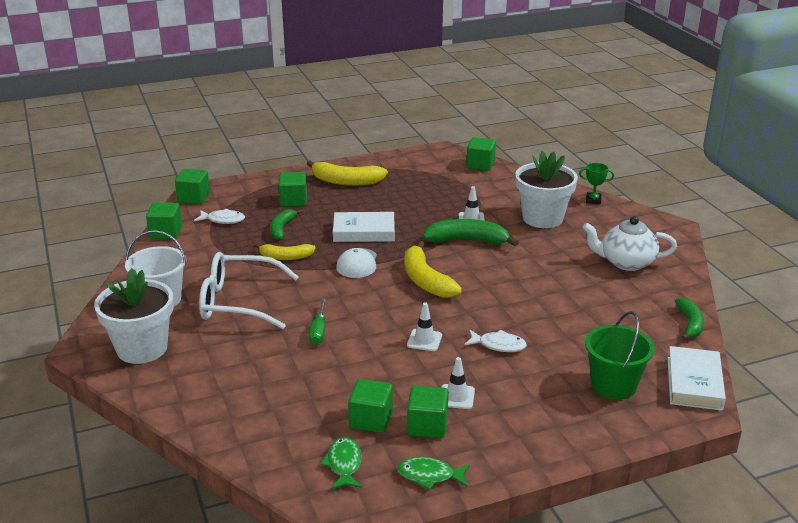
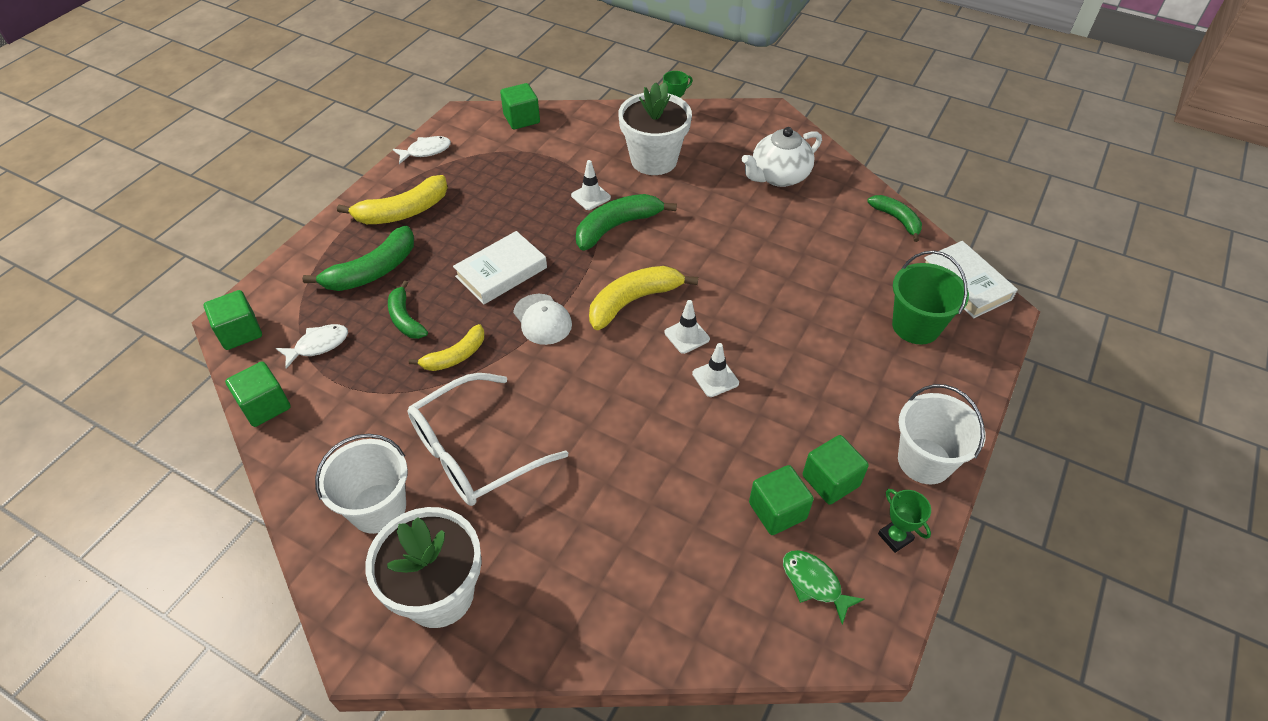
camera: 40 degrees left, 20 degrees up
(293, 201) = (373, 271): green cube -> green banana
(318, 331) = (604, 434): green screwdriver -> none
(425, 280) = (633, 301): yellow banana -> yellow banana turned 120 degrees clockwise
(429, 475) = (895, 537): green fish -> green trophy
(456, 397) = (816, 427): white traffic cone -> white traffic cone (687, 336)
(498, 345) = (783, 341): white fish -> white fish (426, 151)
(509, 453) = (924, 461): none -> white bucket

